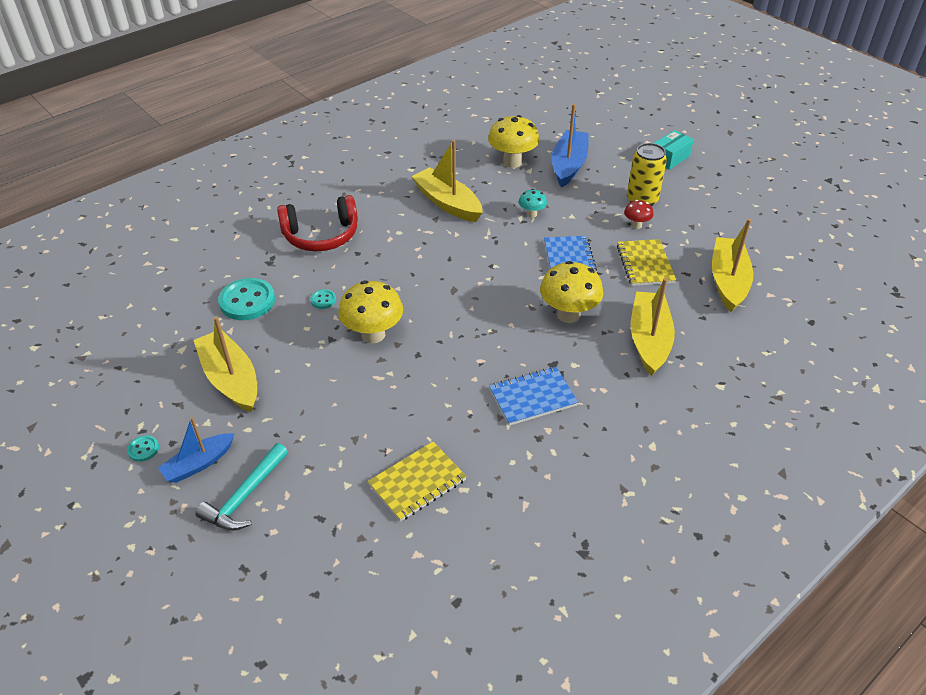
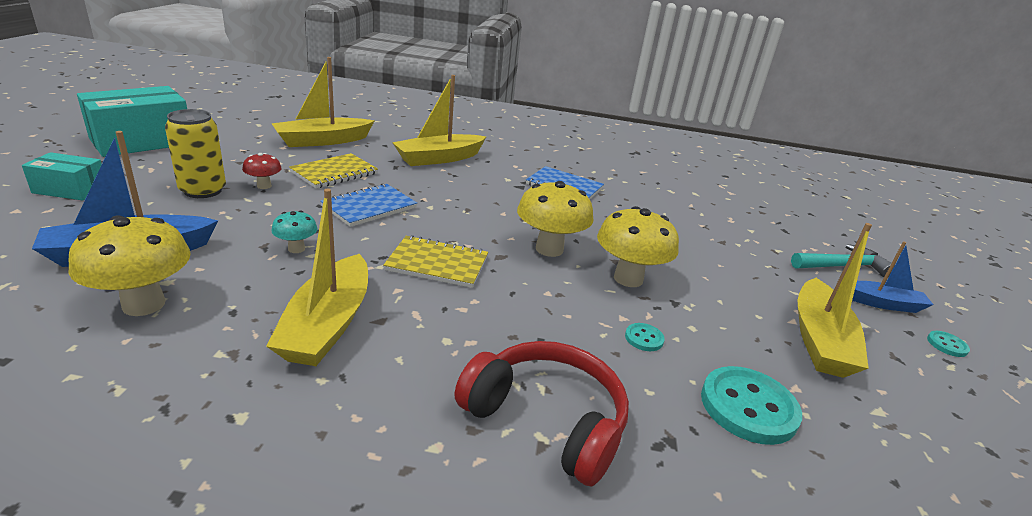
camera: 135 degrees left, 15 degrees down
(417, 482) = (698, 206): yellow notebook -> yellow notebook (437, 264)
(568, 315) = (454, 192): yellow mushroom -> yellow mushroom (549, 249)
(756, 192) = (142, 141): none -> turquoise box

